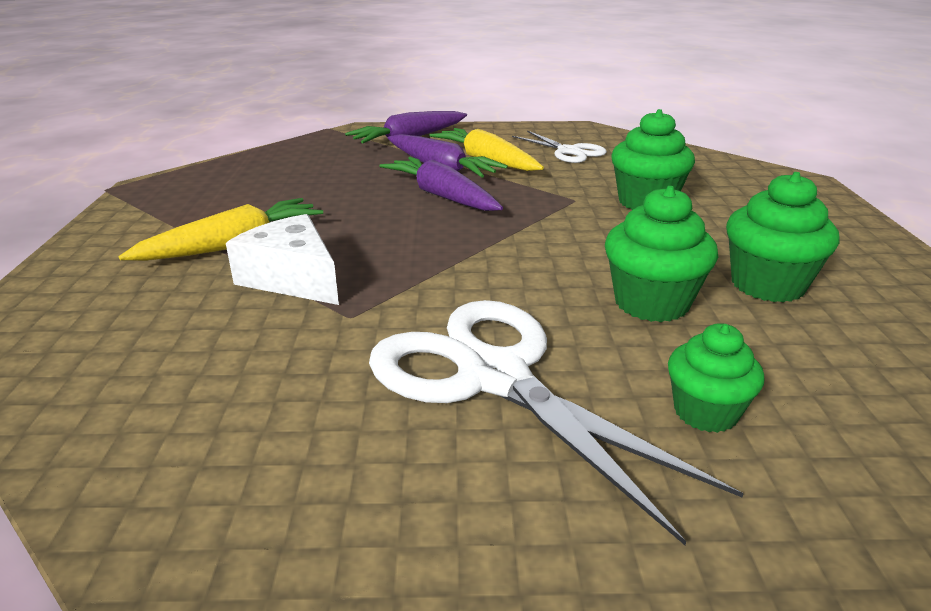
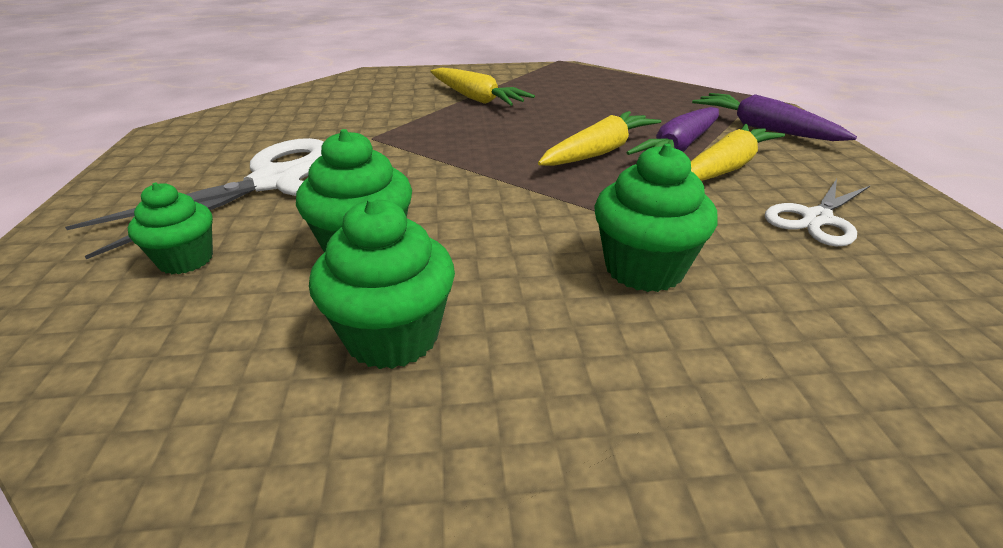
camera: 85 degrees right, 5 degrees up
(292, 278) = (426, 118): white cheese -> none
(442, 196) = (598, 152): purple carrot -> yellow carrot

